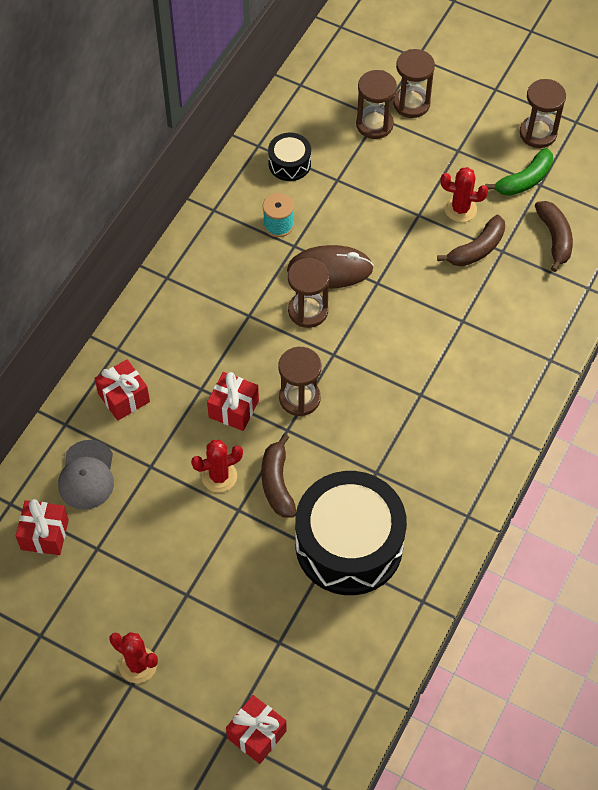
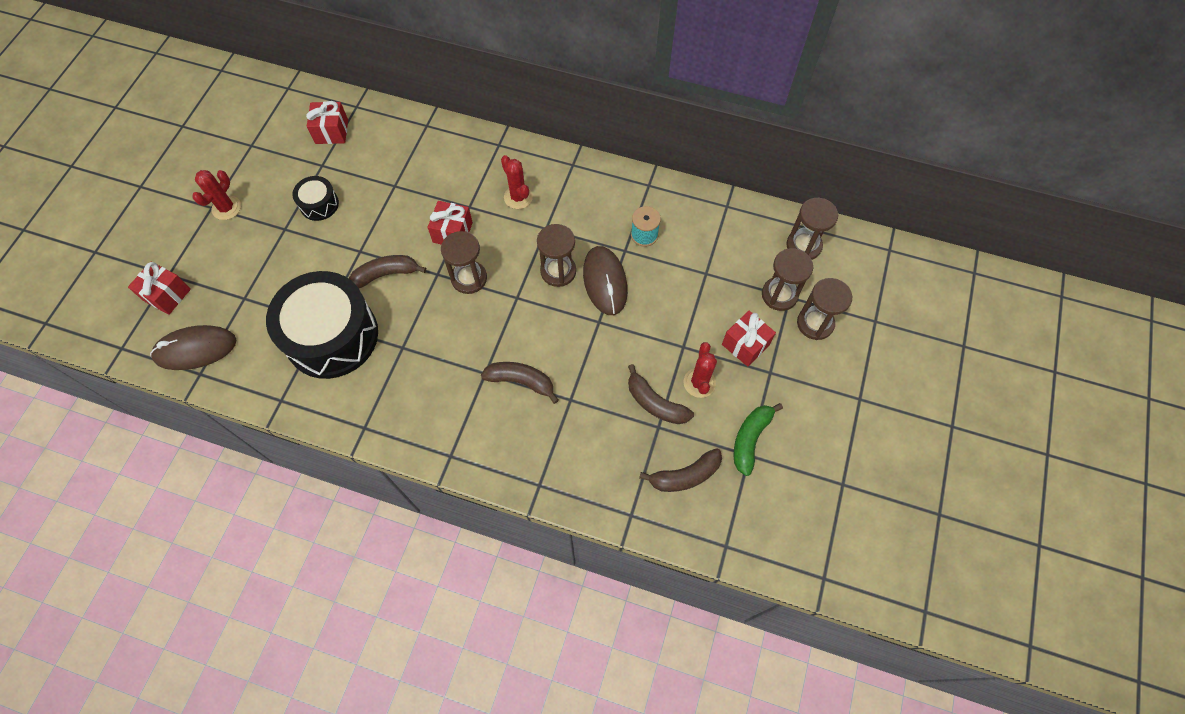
camera: 80 degrees right, 5 degrees up
(87, 475) = (383, 147): grey cap -> none
(124, 398) = (454, 157): red gift -> red gift (745, 345)
(219, 476) = (389, 233): red cactus -> red cactus (518, 197)
(289, 164) = (713, 233): black drum -> black drum (319, 204)
(340, 697) = (195, 349): none -> brown mouse
(435, 362) = (521, 381): none -> brown banana
(524, 180) = (750, 439): green banana -> green banana turned 75 degrees clockwise
(538, 133) = (815, 446): brown hourglass -> brown hourglass (803, 246)

